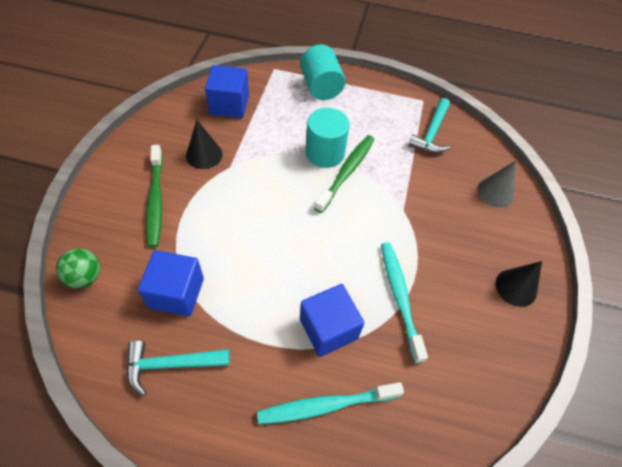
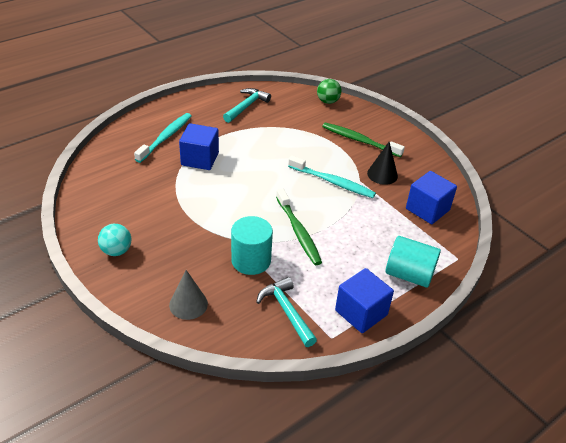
camera: 130 degrees right, 15 degrees down
(176, 293) = (284, 122): blue cube -> blue cube (361, 312)
(325, 153) = (328, 231): turquoise cylinder -> turquoise cylinder (251, 260)
(400, 297) = (180, 195): turquoise toothbrush -> turquoise toothbrush (332, 182)
(516, 287) = (116, 251): black cone -> turquoise ball

